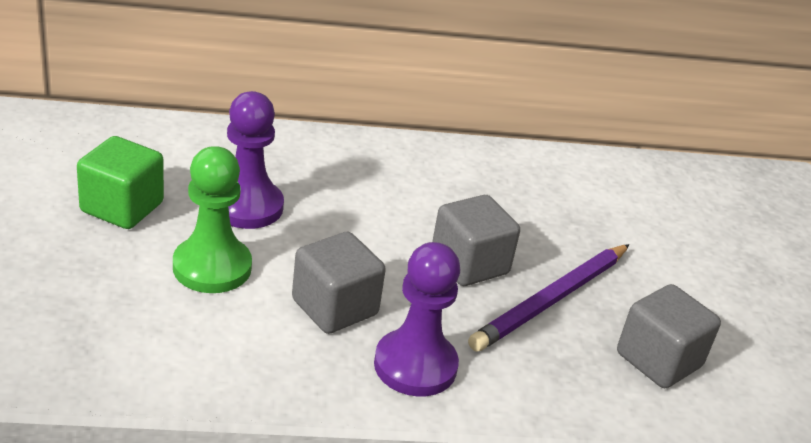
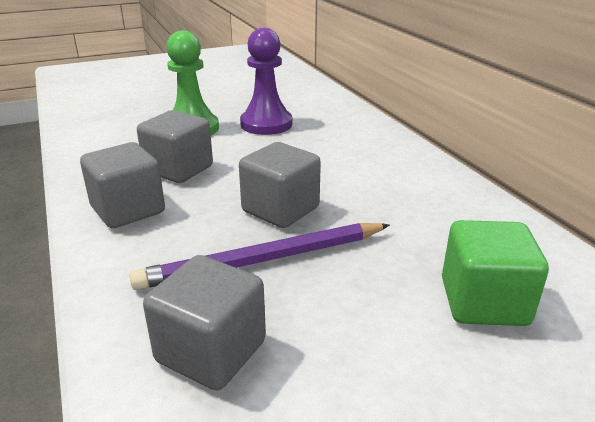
camera: 75 degrees right, 5 degrees down
(122, 207) = (229, 98): green cube -> green cube (483, 302)
(415, 365) = (128, 210): purple pawn -> grey cube
(551, 300) = (264, 260): purple pencil -> purple pencil turned 45 degrees counterclockwise

